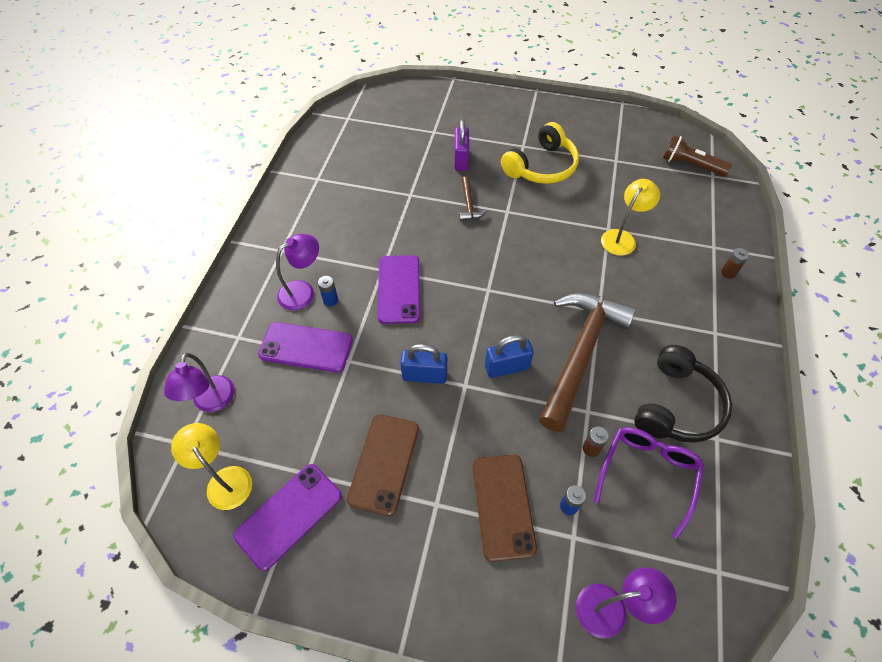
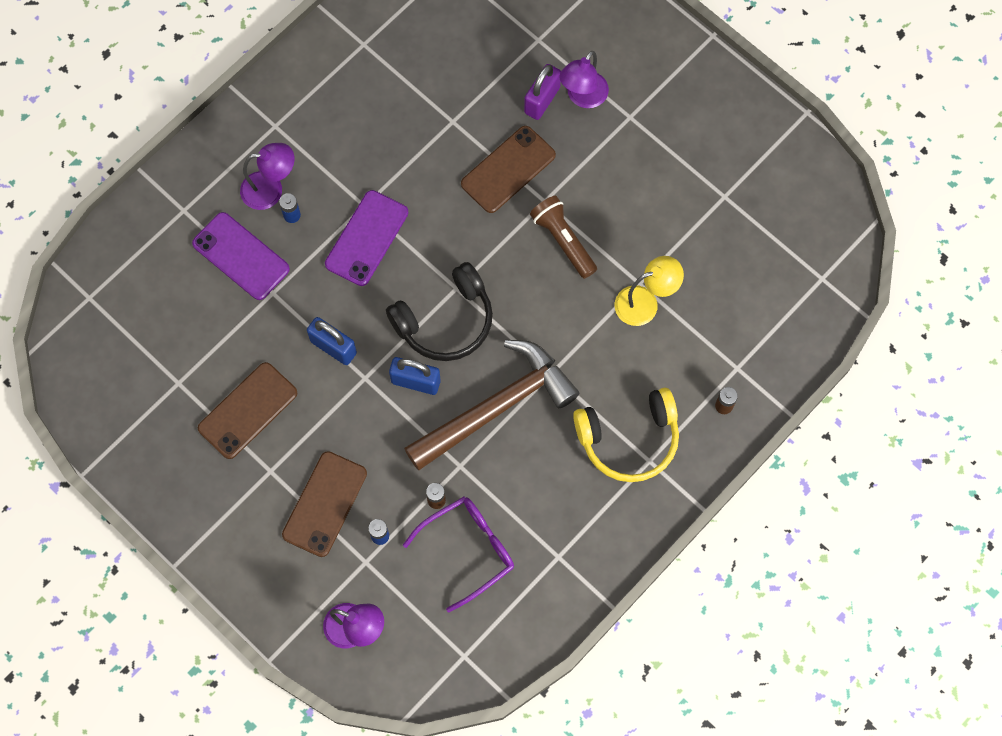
camera: 30 degrees right, 15 degrees up
(212, 402) = (129, 268): purple lamp -> purple lamp (583, 97)
(225, 480) = (108, 350): yellow lamp -> none
(289, 515) = (145, 411): purple phone -> none
(469, 205) = (508, 169): brown hammer -> brown phone
(541, 166) = (628, 159): yellow headphones -> yellow headphones (629, 439)
(676, 405) = (547, 507): black headphones -> black headphones (445, 321)
(690, 165) = (808, 250): brown flashlight -> brown flashlight (563, 241)

